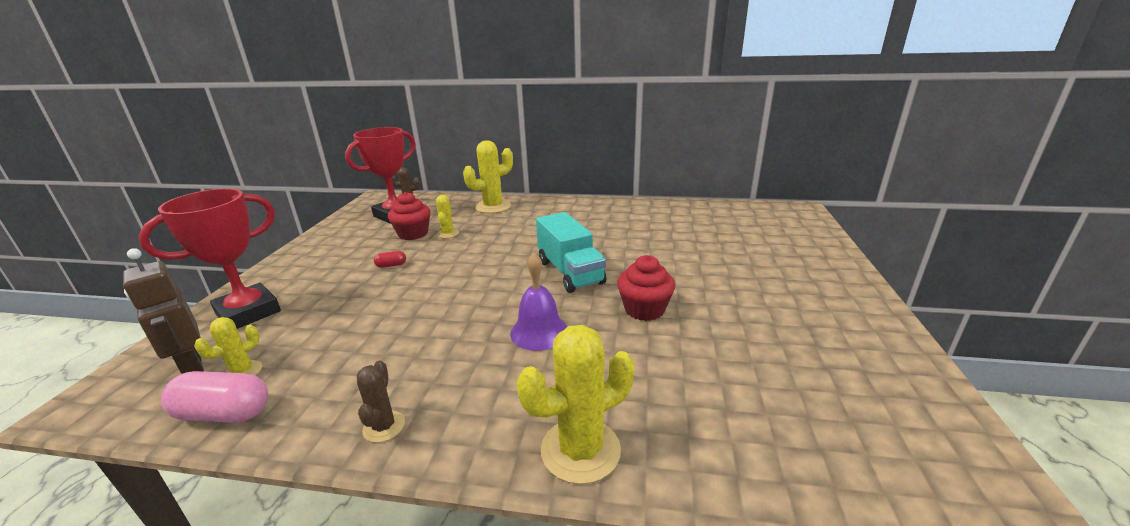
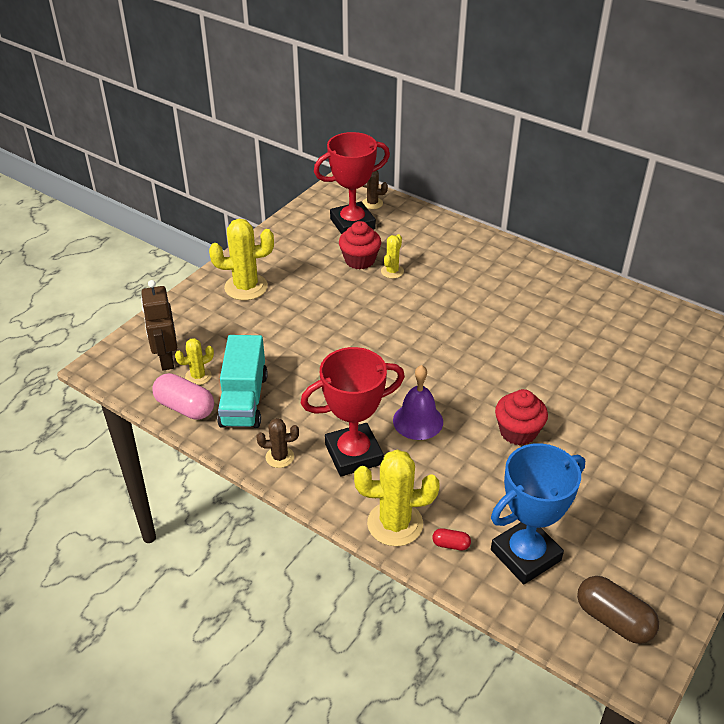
camera: 25 degrees right, 15 degrees up
(248, 312) = (206, 316): red trophy -> red trophy (353, 454)
(384, 426) = (279, 457): brown cactus -> brown cactus turned 60 degrees clockwise
(391, 265) = (327, 299): red capsule -> red capsule (451, 544)
(493, 207) = (454, 242): yellow cactus -> yellow cactus (246, 287)
(570, 272) = (480, 365): turquoise truck -> turquoise truck (244, 400)
(755, 422) = (525, 555): none -> blue trophy
(914, 455) = (613, 620): none -> brown capsule

